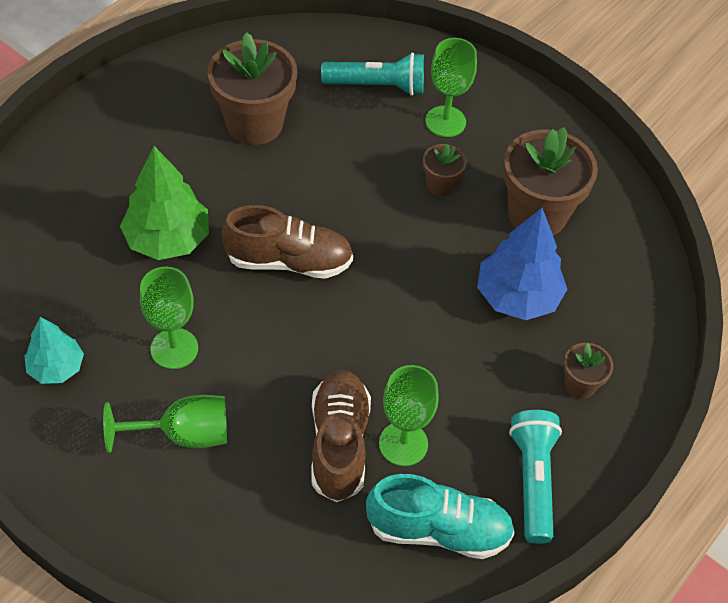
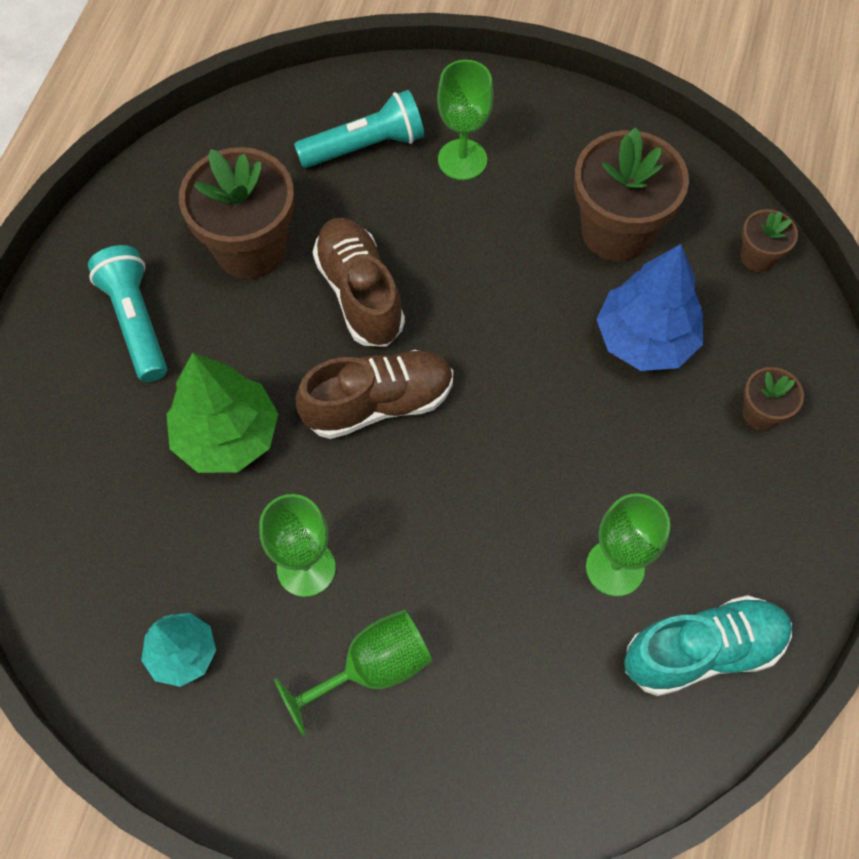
camera: 20 degrees left, 10 degrees up
(339, 444) = (547, 599): brown shoe -> brown shoe (360, 293)
(440, 184) = (496, 239): brown flower pot -> brown flower pot (757, 257)
(533, 481) = (769, 548): turquoise flashlight -> turquoise flashlight (136, 322)

